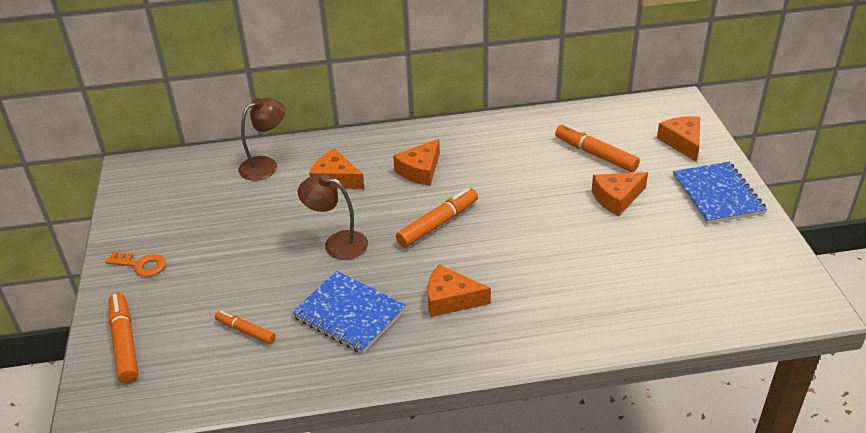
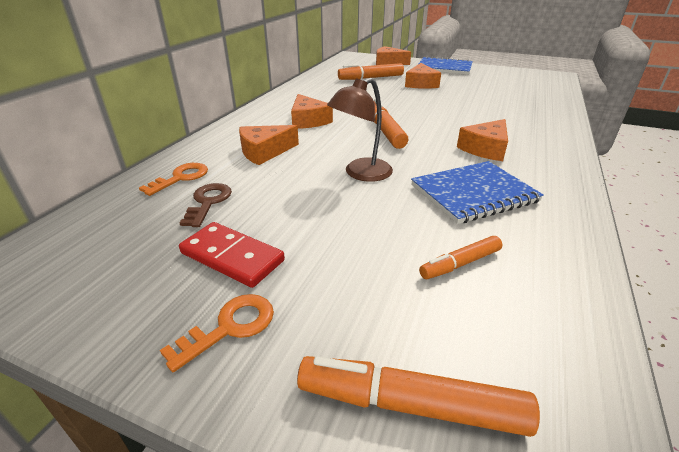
camera: 60 degrees left, 5 degrees down
(194, 236) = (232, 257): none -> red domino
(244, 194) = (208, 202): none -> brown key
(265, 165) = (181, 178): brown lamp -> orange key

